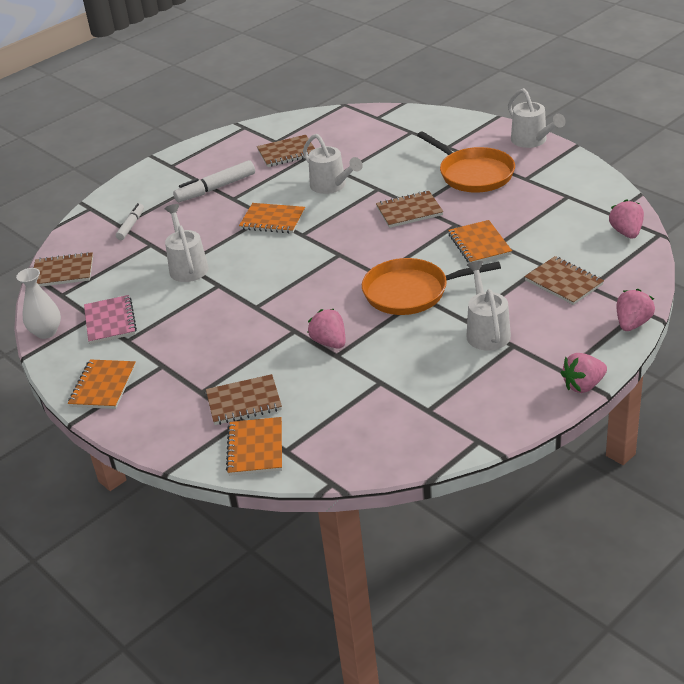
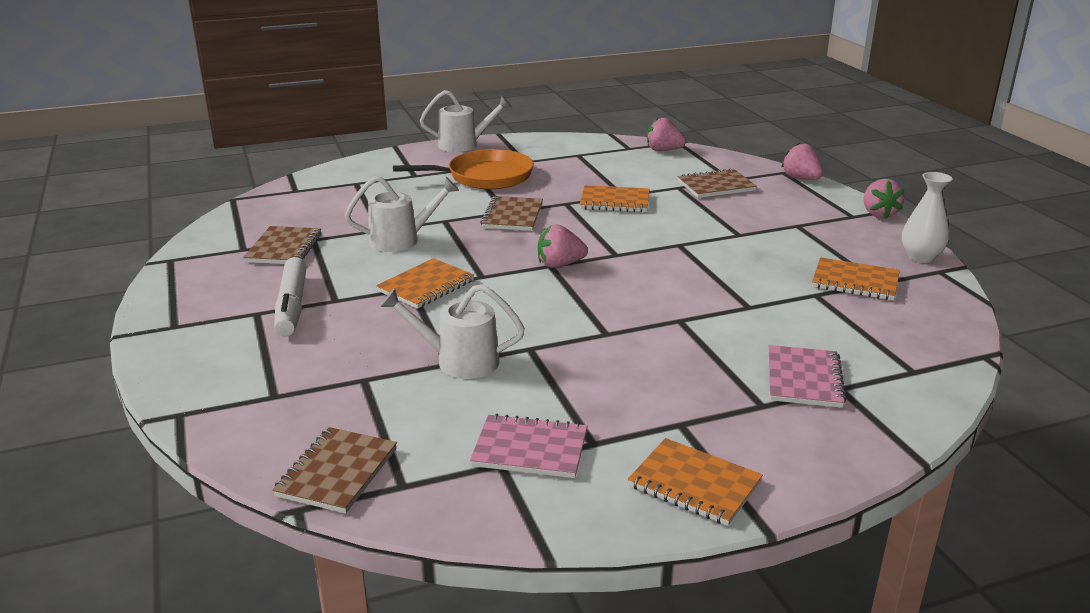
camera: 70 degrees left, 10 degrees down
(46, 332) = (498, 519): white vase -> white vase (920, 257)
(131, 225) = (289, 386): white marker -> none
(244, 402) = (804, 379): brown notebook -> pink notebook
(255, 448) = (902, 389): orange notebook -> orange notebook (855, 282)
(329, 342) = (721, 305): pink strawberry -> pink strawberry (560, 265)
(411, 292) = (665, 247): orange pan -> none
(486, 331) = (766, 230): white watering can -> none

